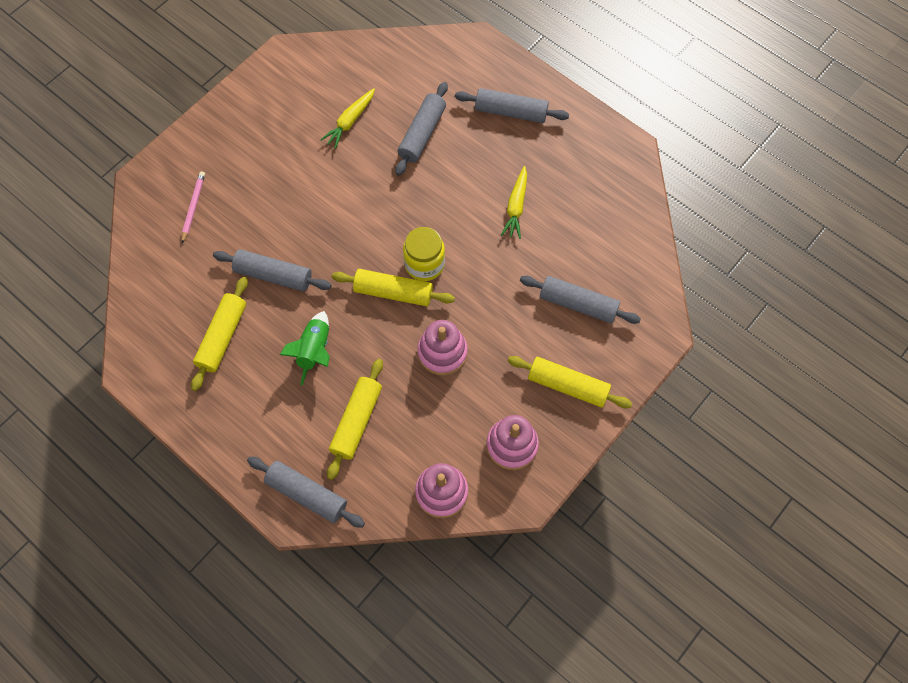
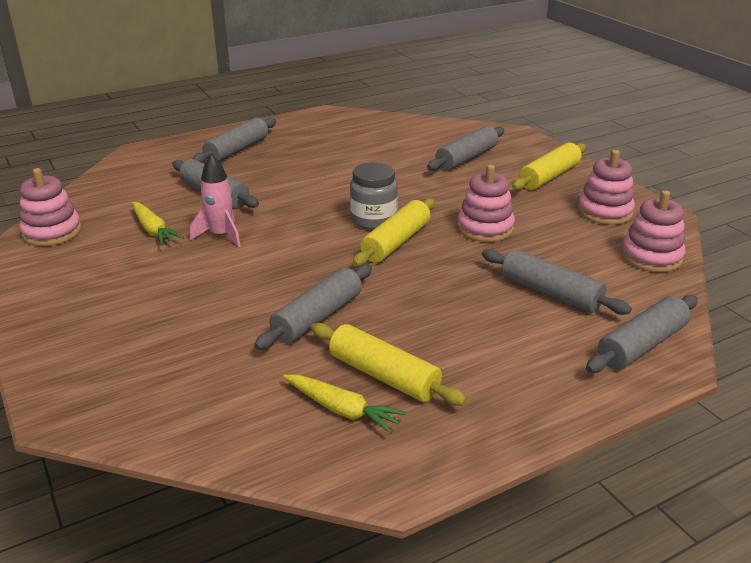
camera: 70 degrees left, 35 degrees down
(193, 207) = (156, 367): pink pencil -> none
(314, 351) = (443, 305): green rocket -> none
(323, 61) = (52, 232): none -> pink stacking toy
(357, 421) = (550, 293): yellow rolling pin -> grey rolling pin
(359, 169) = (221, 235): none -> pink rocket
(424, 264) = (373, 220): yellow jar -> grey jar
(516, 207) = (343, 166): yellow carrot -> yellow carrot (342, 410)

